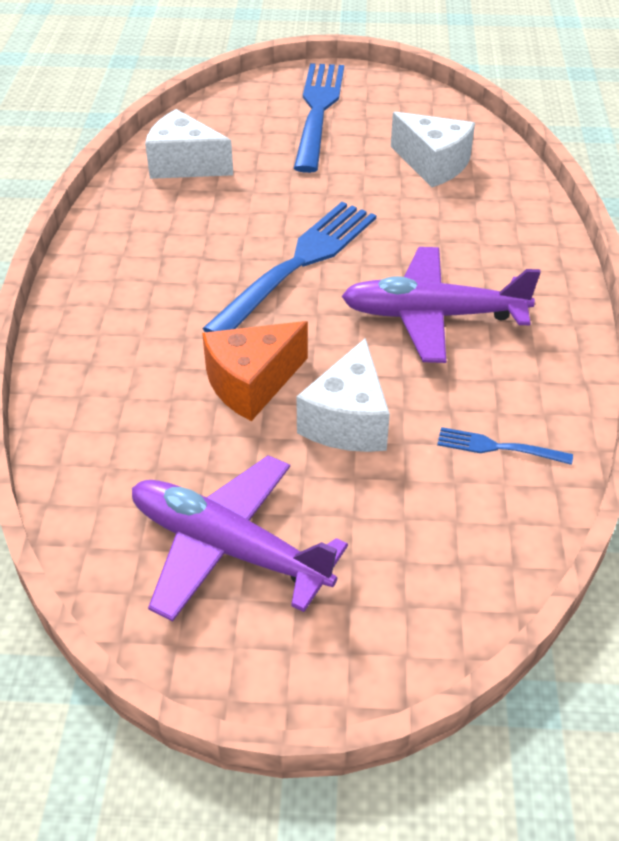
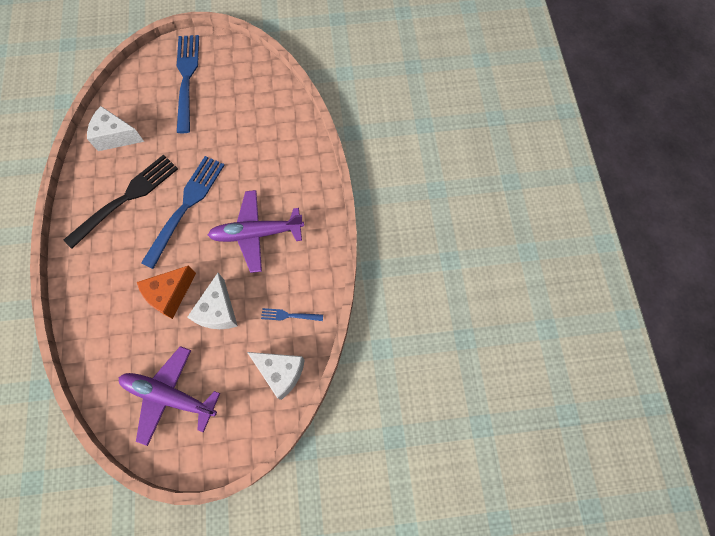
camera: 10 degrees left, 25 degrees up
(189, 241) = (126, 198): none -> black fork
(433, 164) = (253, 116): white cheese -> white cheese (281, 372)

